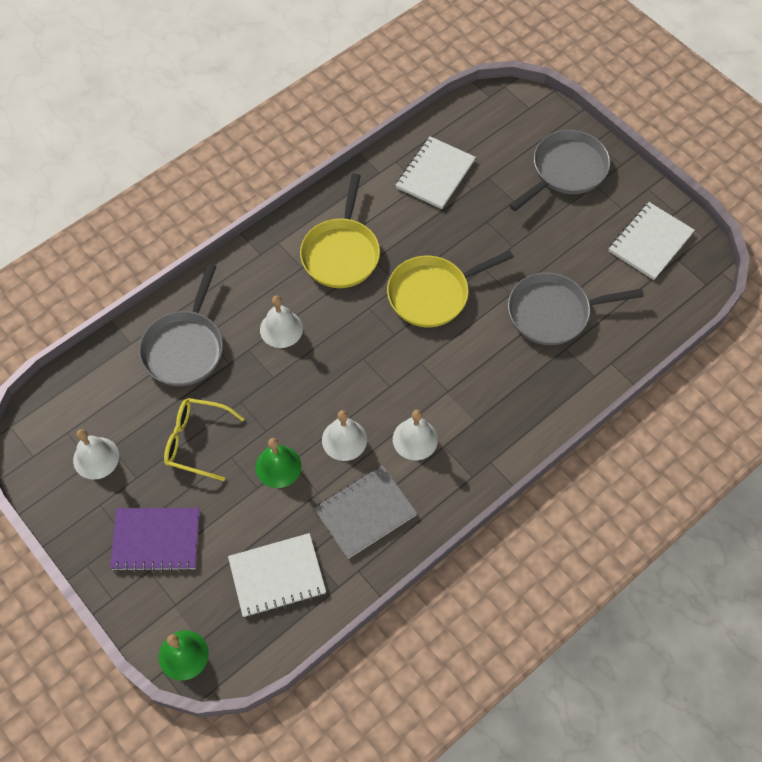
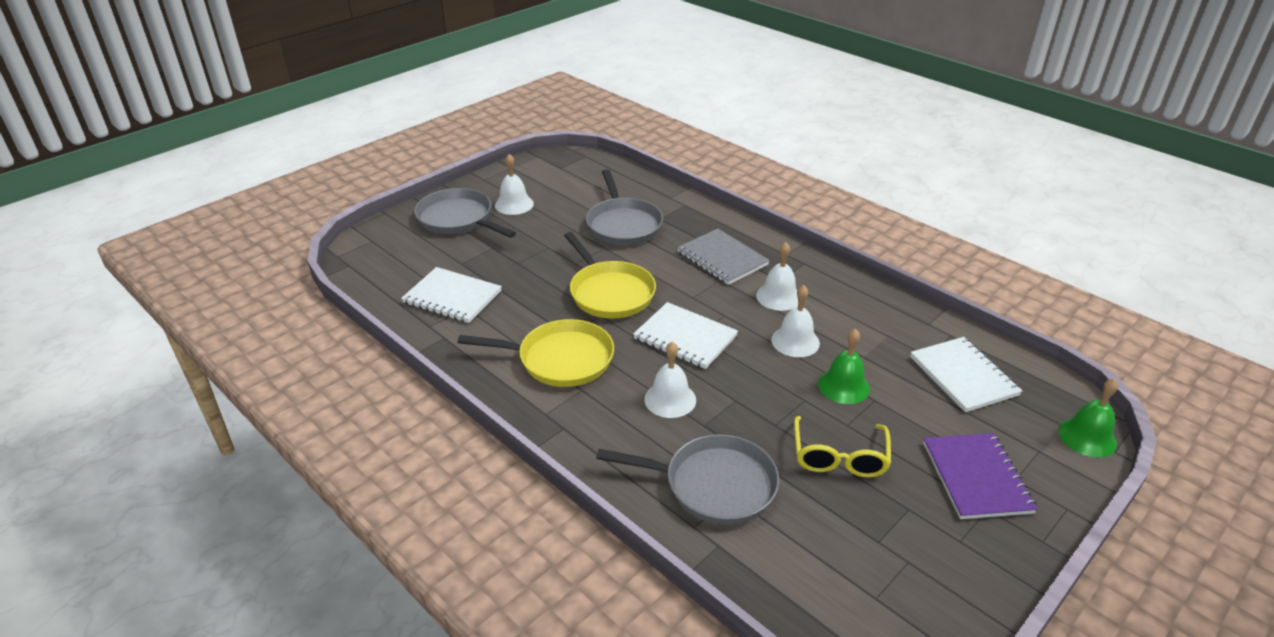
camera: 95 degrees left, 25 degrees down
(96, 458) = (899, 556): white bell -> white bell (514, 204)
(365, 512) = (868, 323): grey notebook -> grey notebook (722, 258)
(650, 242) = (543, 179): white notebook -> white notebook (685, 337)

